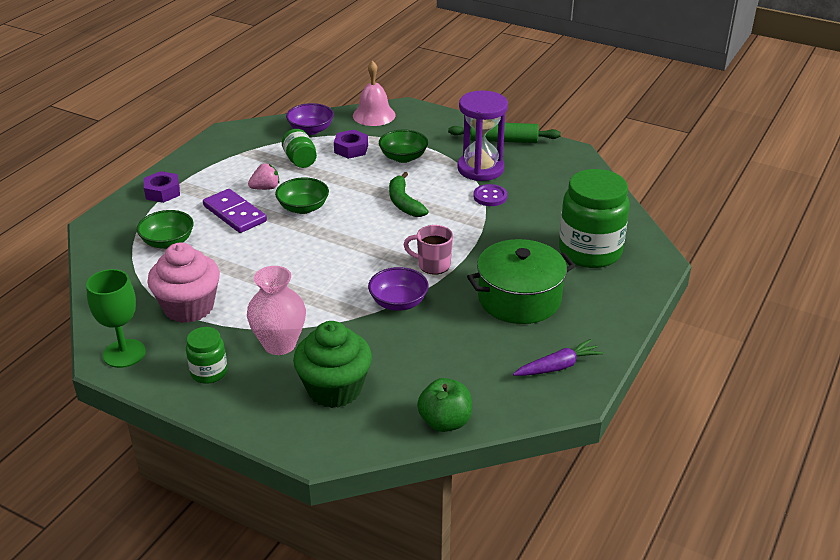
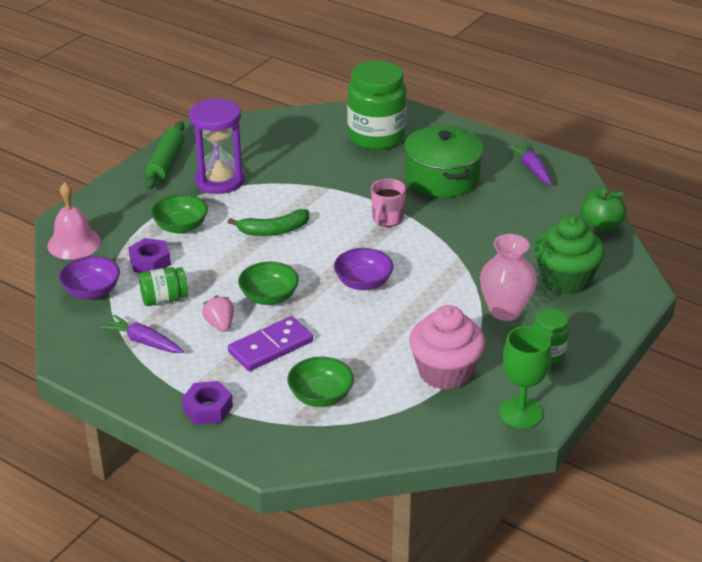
camera: 85 degrees left, 0 degrees up
(246, 157) = (143, 342): none -> purple carrot
(398, 302) = (444, 241): purple bowl -> purple bowl (363, 282)
(490, 196) = (274, 179): purple button -> none

